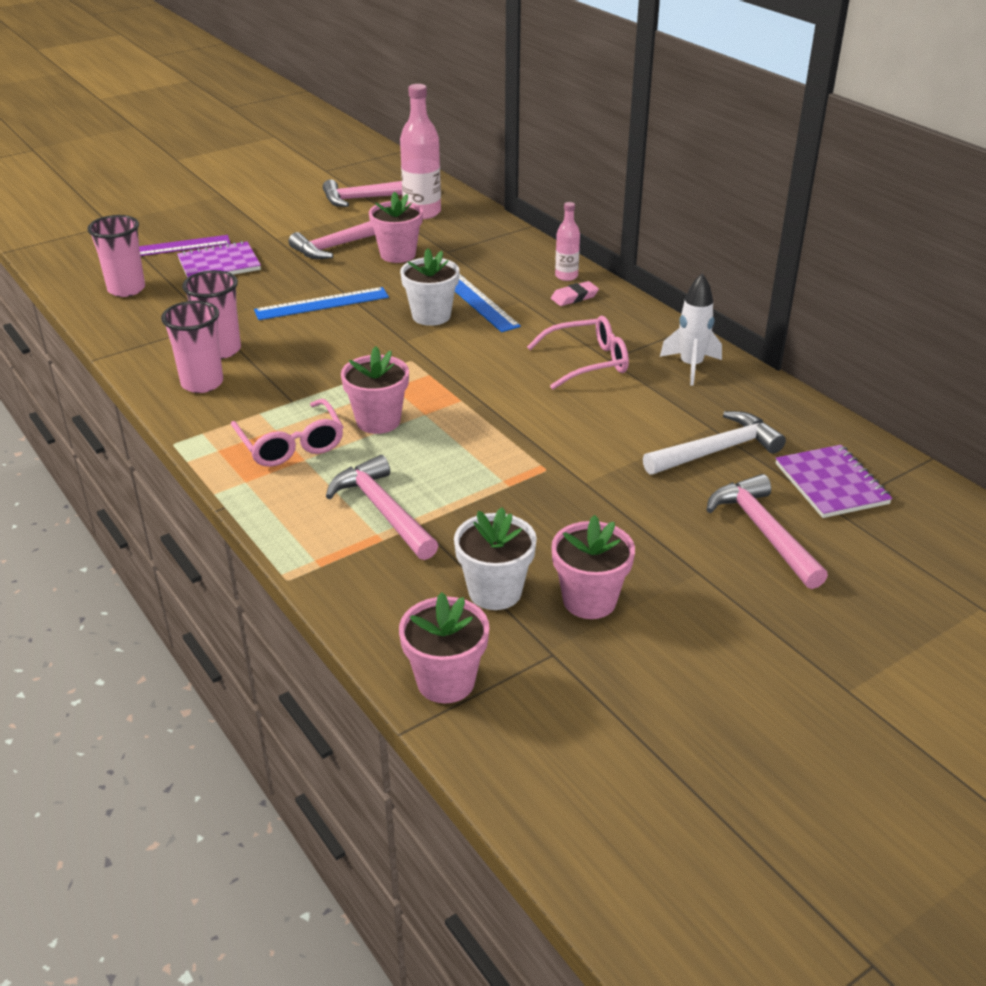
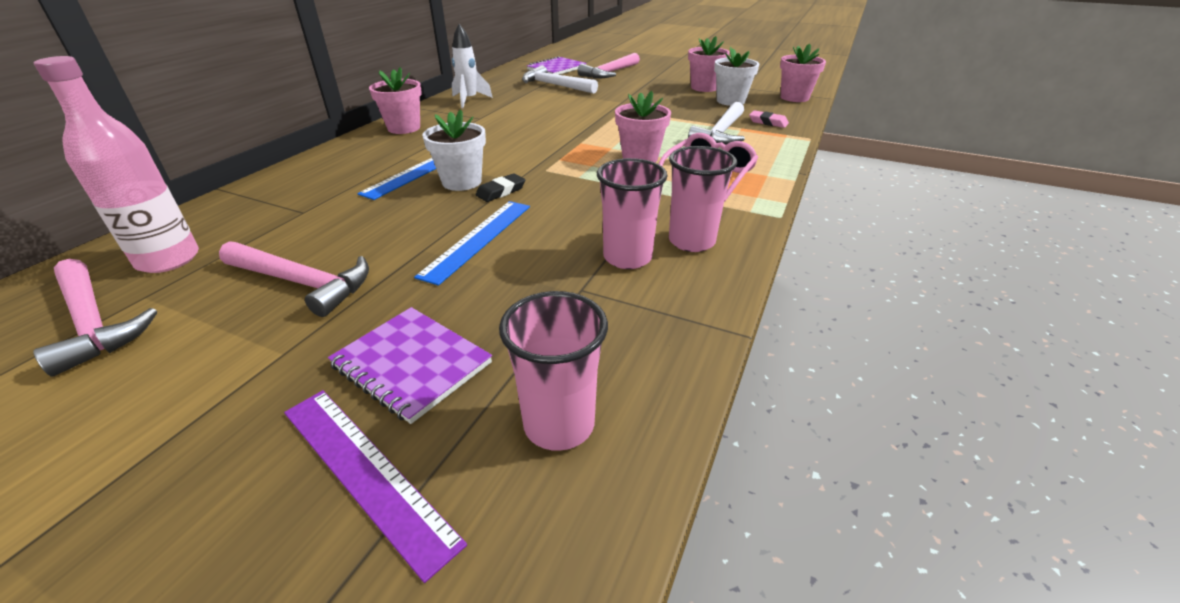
camera: 120 degrees left, 0 degrees up
(322, 304) = (478, 239): blue ruler -> blue ruler turned 75 degrees clockwise
(383, 511) = (721, 133): pink hammer -> white hammer
(390, 329) = (501, 191): none -> black eraser
(398, 254) = (322, 236): pink flower pot -> pink flower pot (404, 128)
(566, 276) = (345, 152): pink bottle -> none
(574, 297) = (387, 142): pink eraser -> pink eraser (768, 122)
(587, 362) = (490, 122): pink glasses -> none

